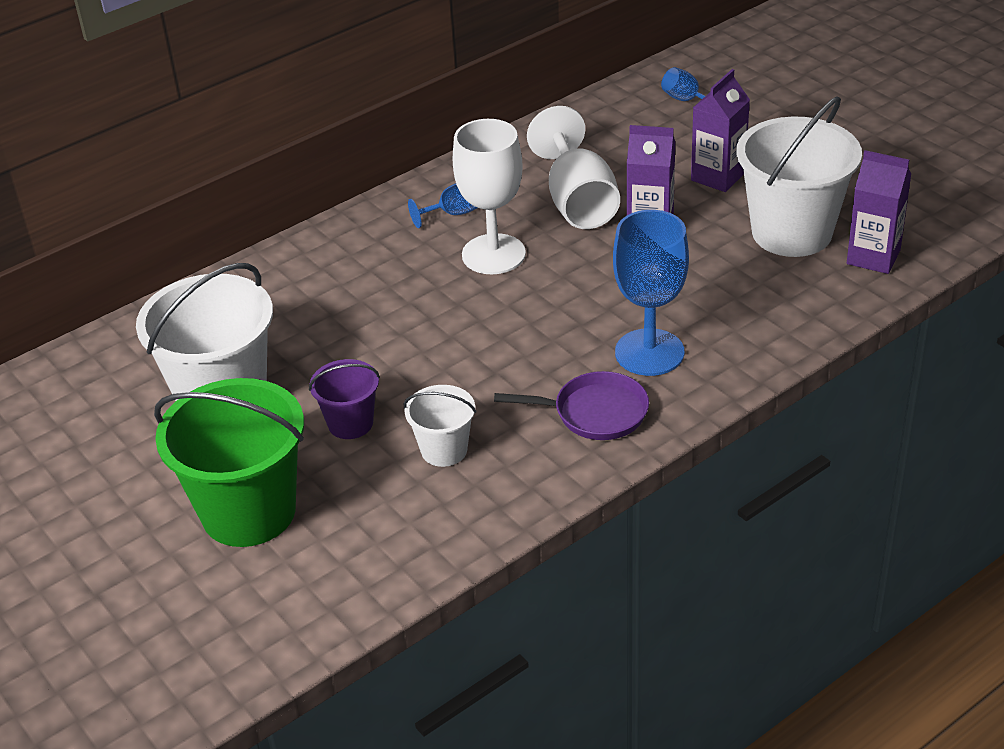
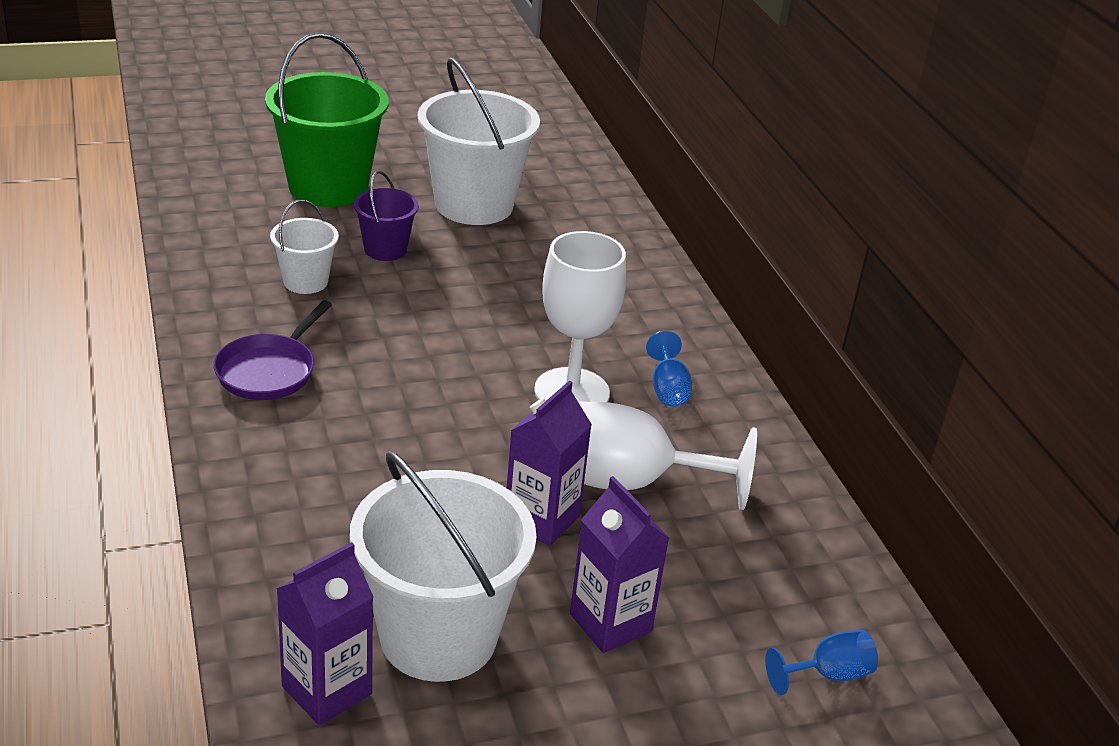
camera: 105 degrees right, 5 degrees down
(649, 352) = (321, 434): blue goblet -> none

